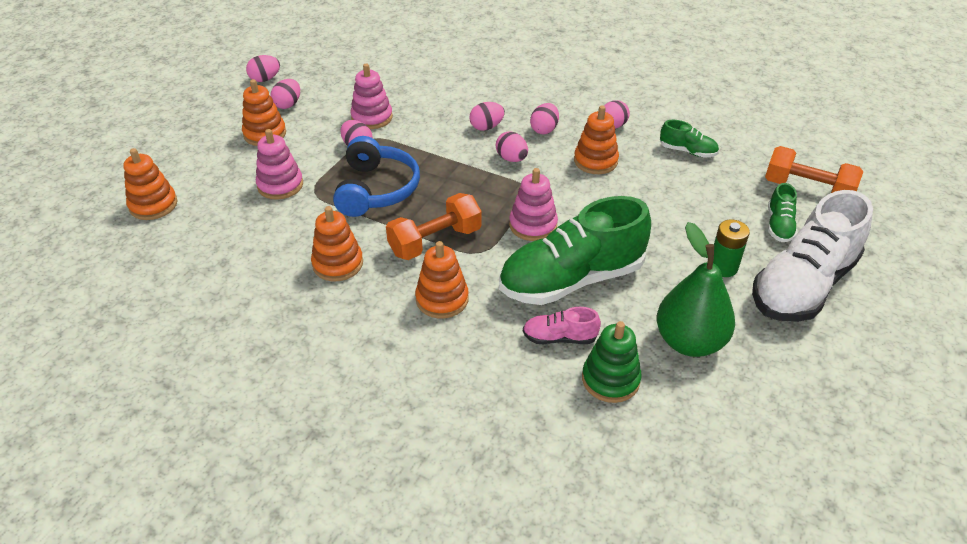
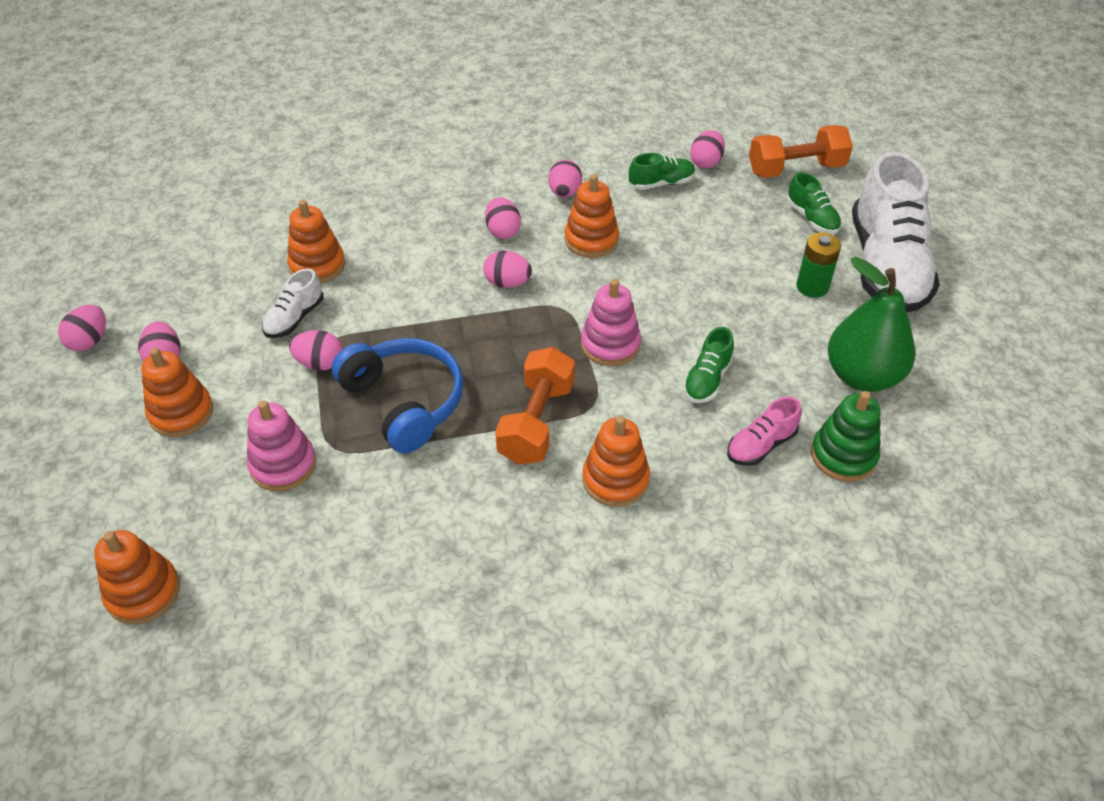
camera: 40 degrees left, 5 degrees up
(338, 264) = (464, 513): orange stacking toy -> orange stacking toy (317, 265)
(372, 118) = (295, 318): pink stacking toy -> white shoe
(486, 127) = (440, 260): pink egg -> pink egg (706, 162)
(571, 280) = (707, 380): green shoe -> green shoe, size x0.44

